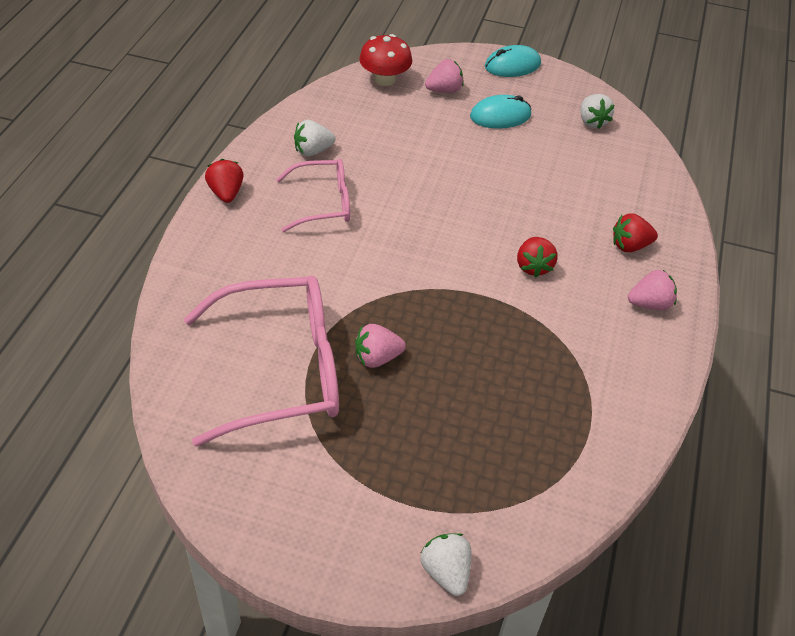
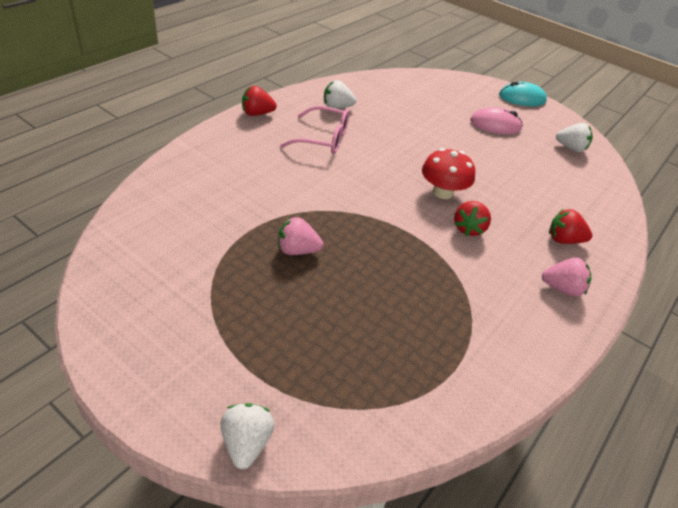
camera: 20 degrees right, 5 degrees down
(226, 193) = (257, 113): red strawberry -> red strawberry turned 105 degrees counterclockwise
(282, 370) = (217, 234): pink glasses -> none
(384, 79) = (417, 81): red mushroom -> red mushroom (443, 192)
(444, 90) = (459, 99): pink strawberry -> none
(500, 116) = (495, 125): turquoise mouse -> pink mouse
(592, 122) = (571, 148): white strawberry -> white strawberry turned 75 degrees counterclockwise

